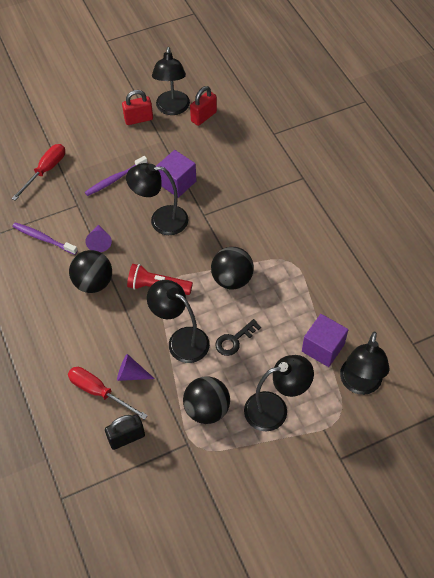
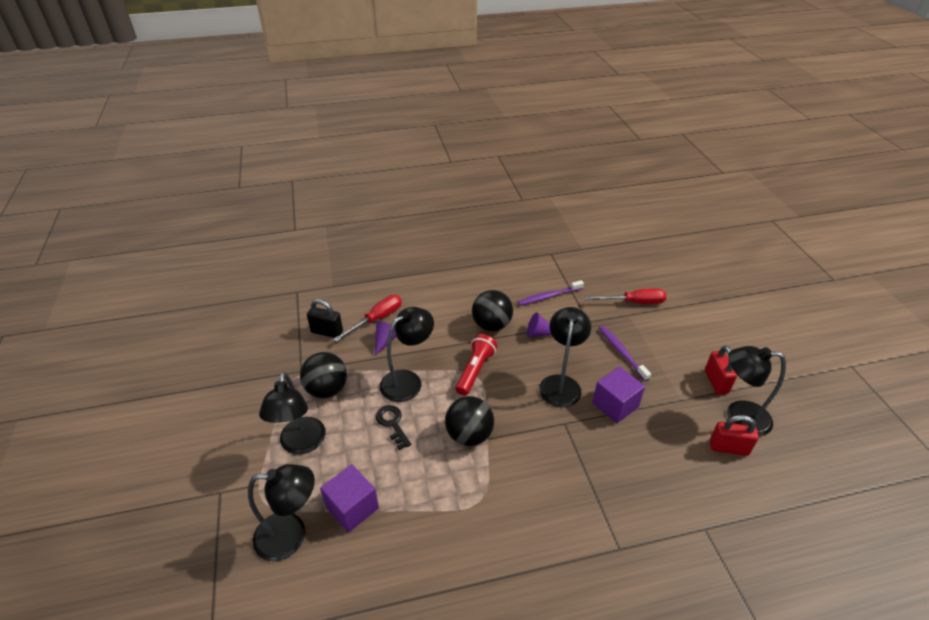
camera: 100 degrees right, 15 degrees down
(43, 239) = (549, 296): purple toothbrush -> purple toothbrush turned 150 degrees counterclockwise
(46, 171) = (634, 302): red screwdriver -> red screwdriver turned 45 degrees counterclockwise
(126, 437) = (327, 332): black padlock -> black padlock turned 60 degrees counterclockwise
(203, 117) = (728, 448): red padlock -> red padlock turned 45 degrees counterclockwise
(359, 384) = (291, 535): black lamp -> black lamp turned 150 degrees clockwise

